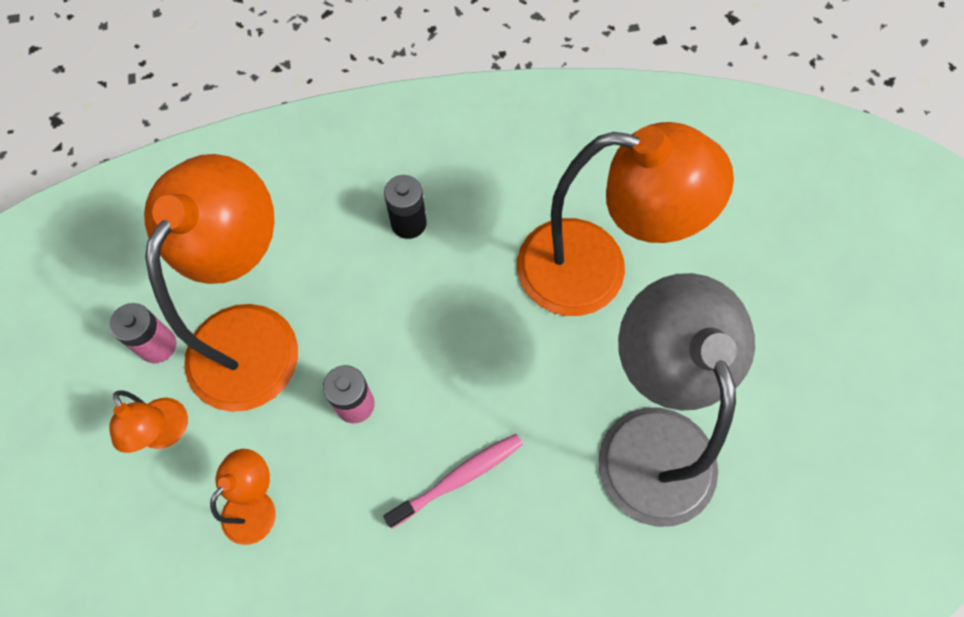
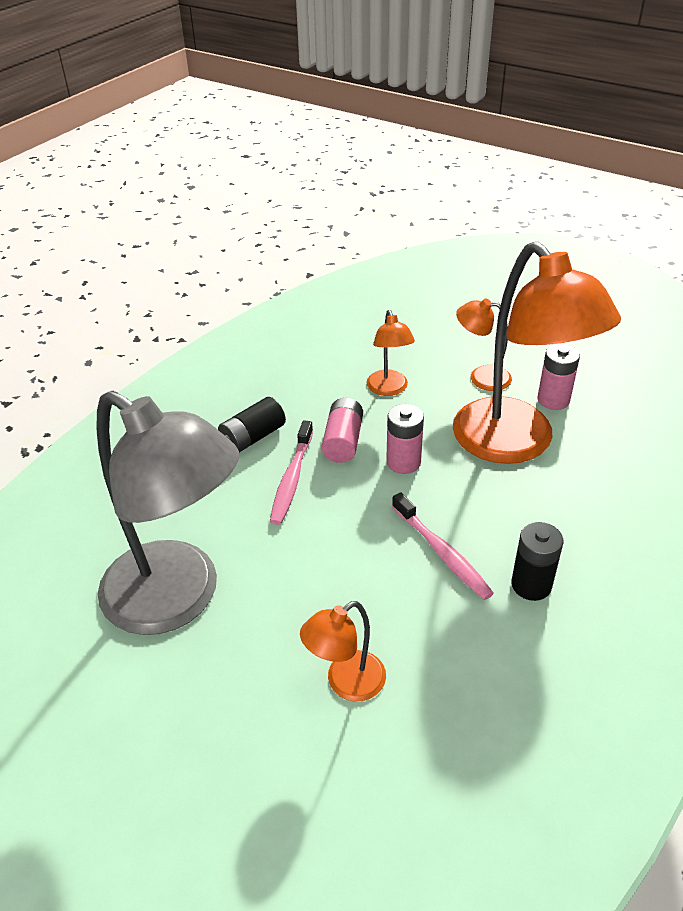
camera: 135 degrees right, 25 degrees down
(372, 479) = (343, 441): none -> pink battery
(431, 298) = (442, 553): none -> pink toothbrush
(439, 570) = (253, 437): none -> black battery
(595, 270) = (346, 683): orange lamp -> orange lamp, size x0.45

